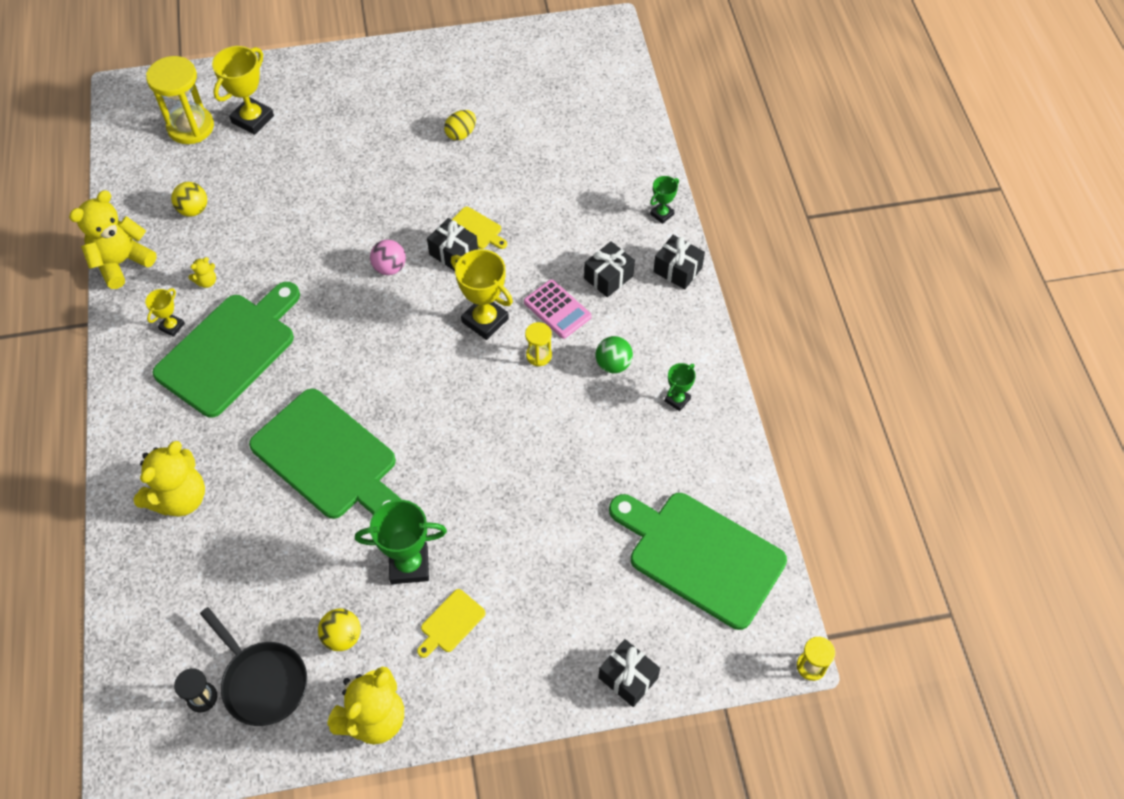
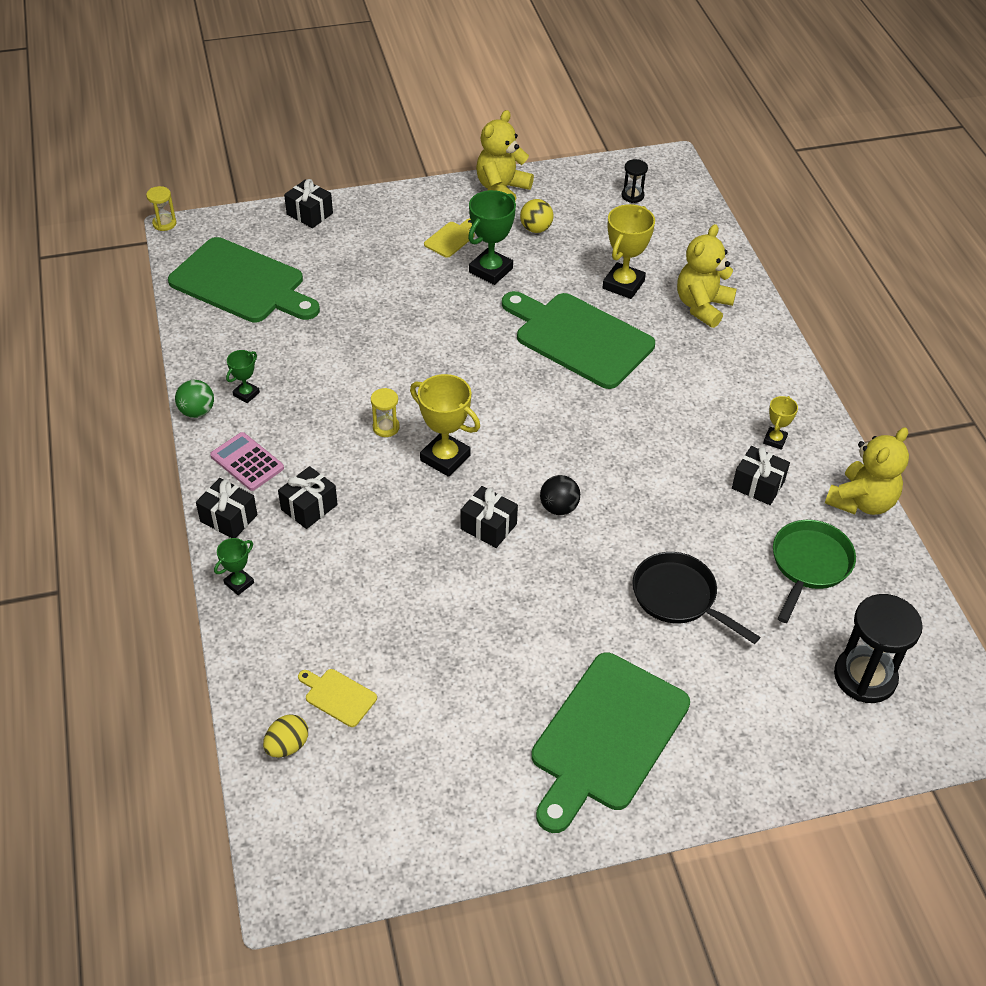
camera: 175 degrees right, 10 degrees down
(190, 127) = (865, 677): yellow hourglass -> black hourglass
(193, 210) = (809, 565): yellow ball -> green pan
(207, 282) = (758, 485): yellow teddy bear -> black gift
(230, 350) = (705, 420): green cutting board -> green cutting board (606, 737)
(252, 119) = (787, 693): yellow trophy -> yellow trophy (623, 284)
(262, 682) = (590, 204): black pan -> black pan (678, 597)
(390, 268) = (559, 508): pink ball -> black ball
(409, 565) = (490, 270): green trophy -> green trophy turned 45 degrees counterclockwise
(461, 134) = (500, 683): yellow egg -> yellow egg (287, 746)
(476, 229) = (465, 555): yellow cutting board -> yellow cutting board (338, 696)
(557, 309) = (367, 471): pink calculator -> pink calculator (247, 462)
(613, 364) = (309, 422): green ball -> green ball (197, 411)

